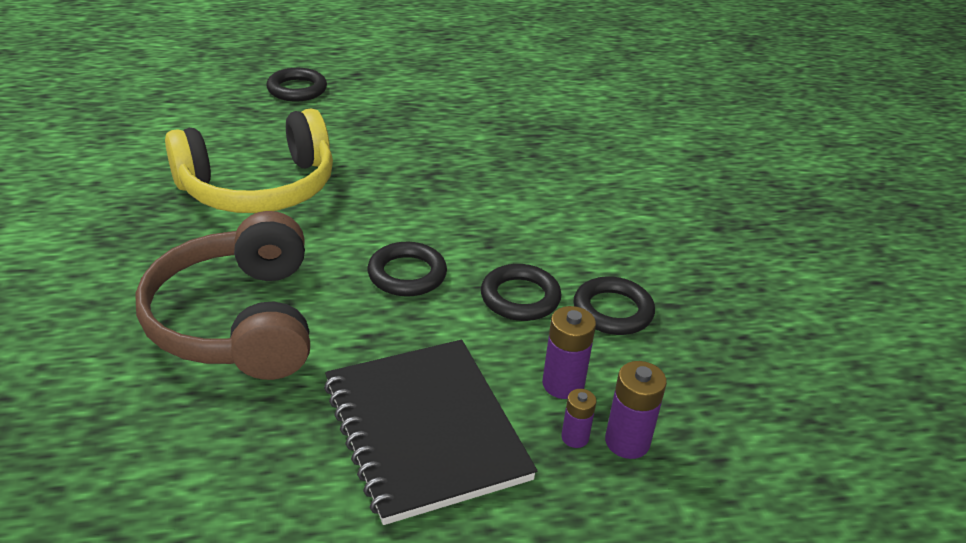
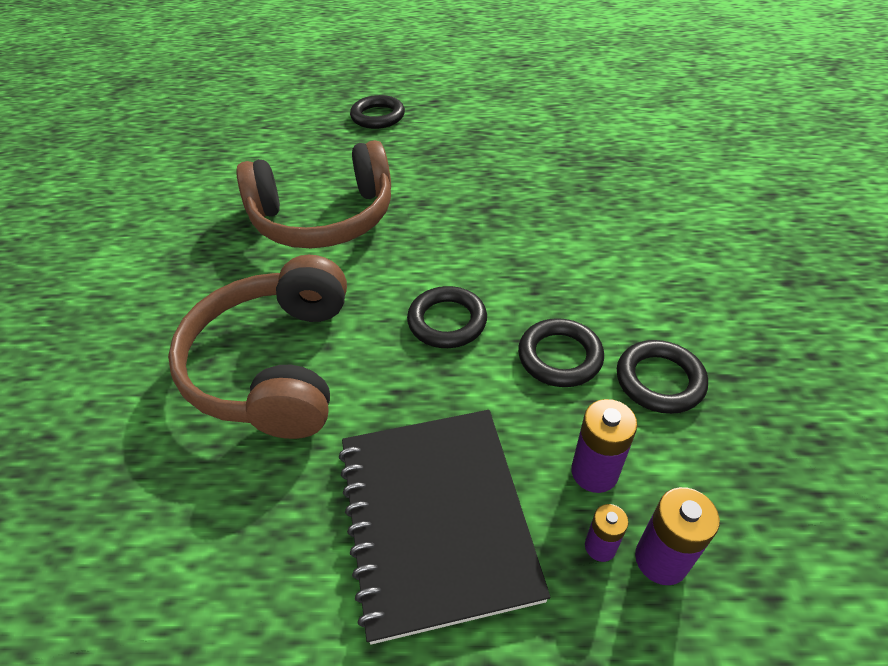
camera: 15 degrees right, 10 degrees up
(259, 188) = (324, 218): yellow headphones -> brown headphones

